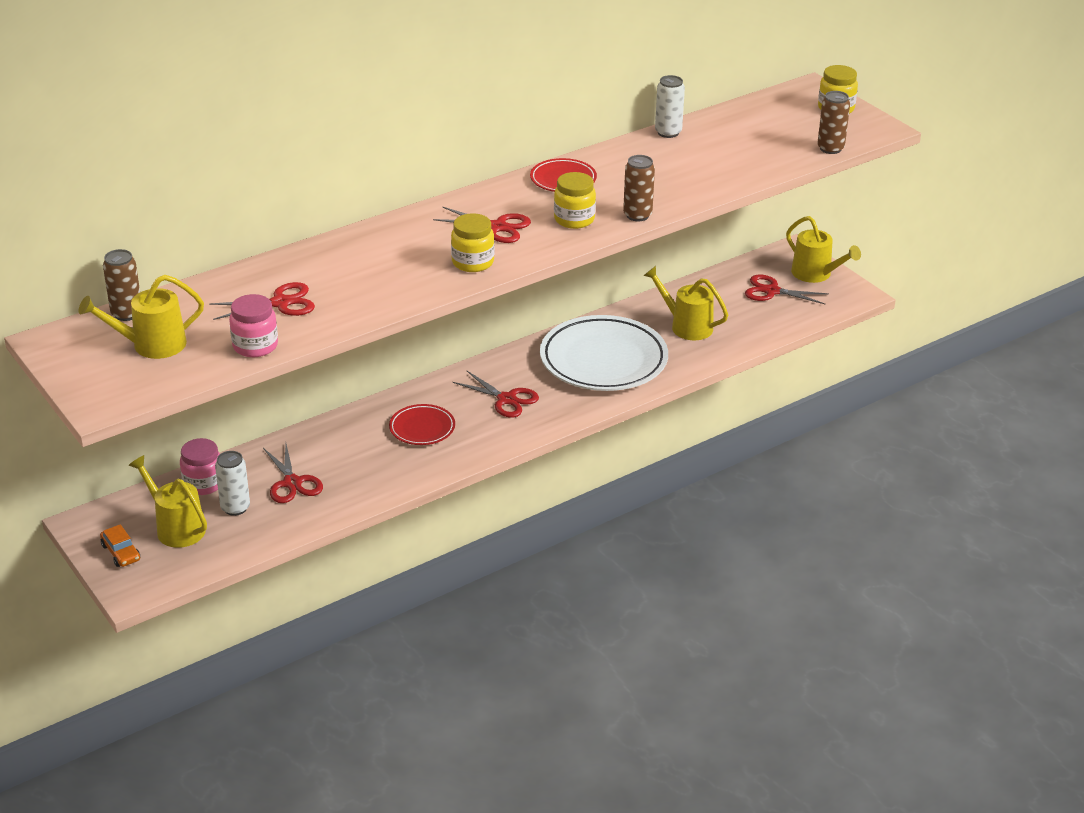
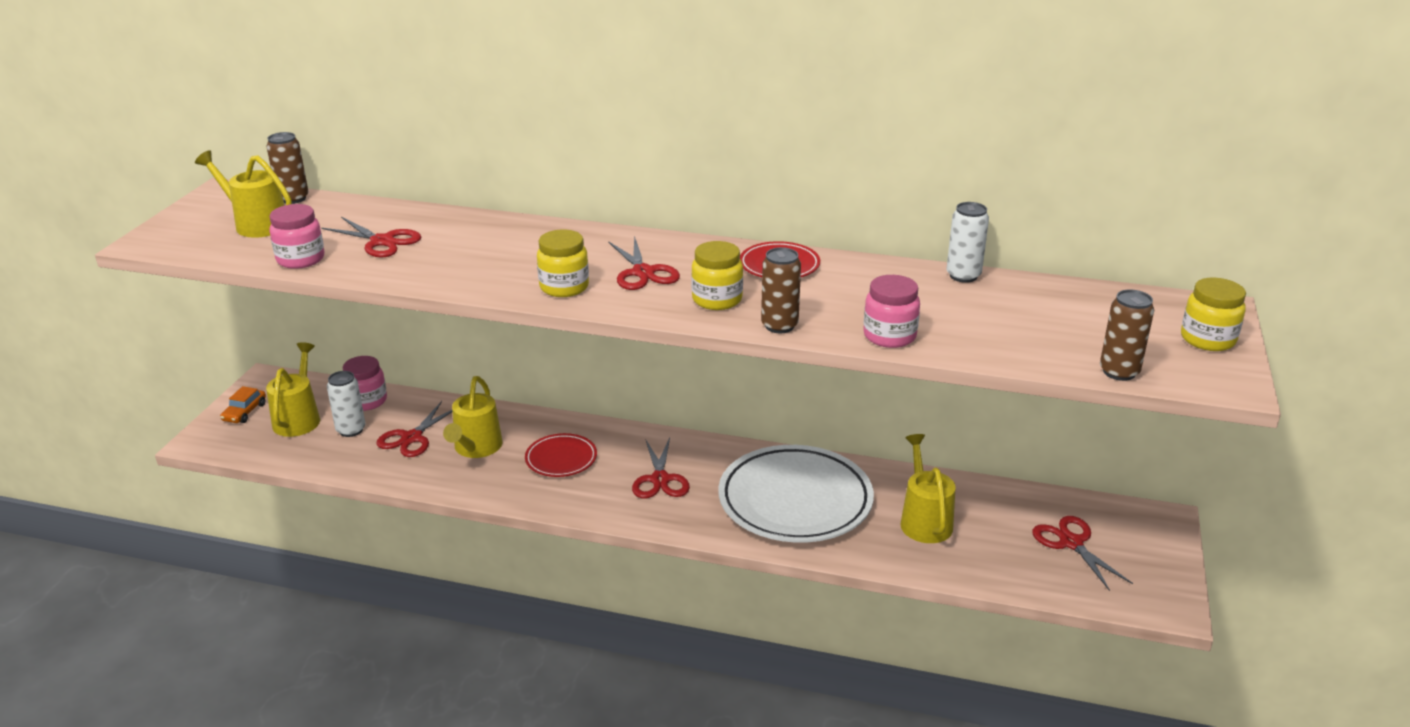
camera: 50 degrees right, 5 degrees down
(700, 189) = (889, 336): none -> pink jar
(816, 274) = (1151, 557): yellow watering can -> yellow watering can (476, 448)

